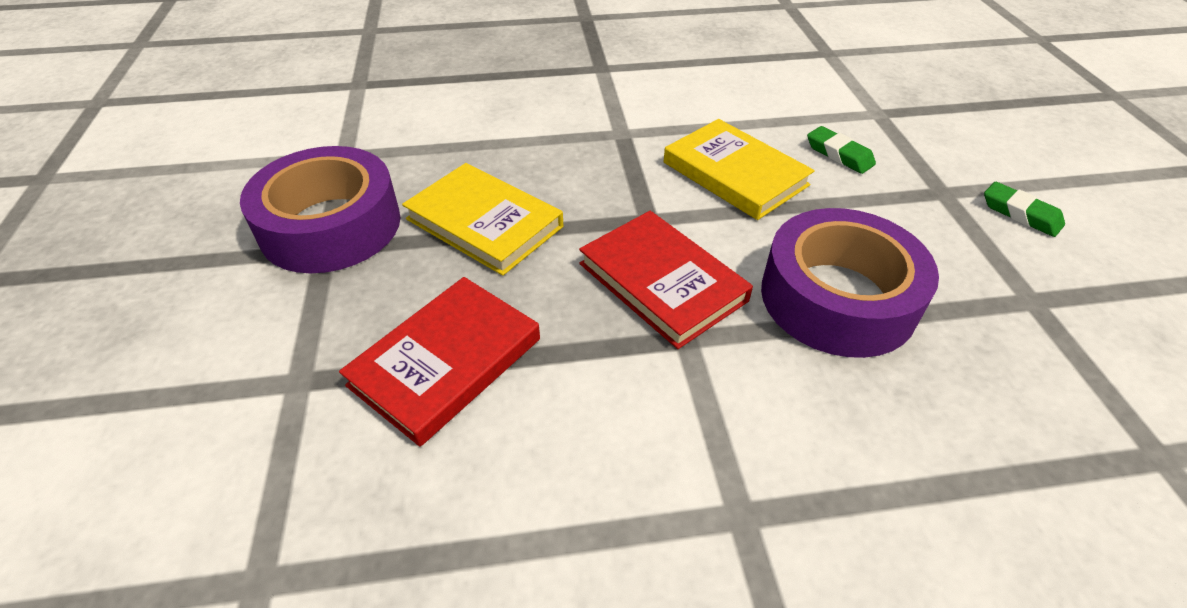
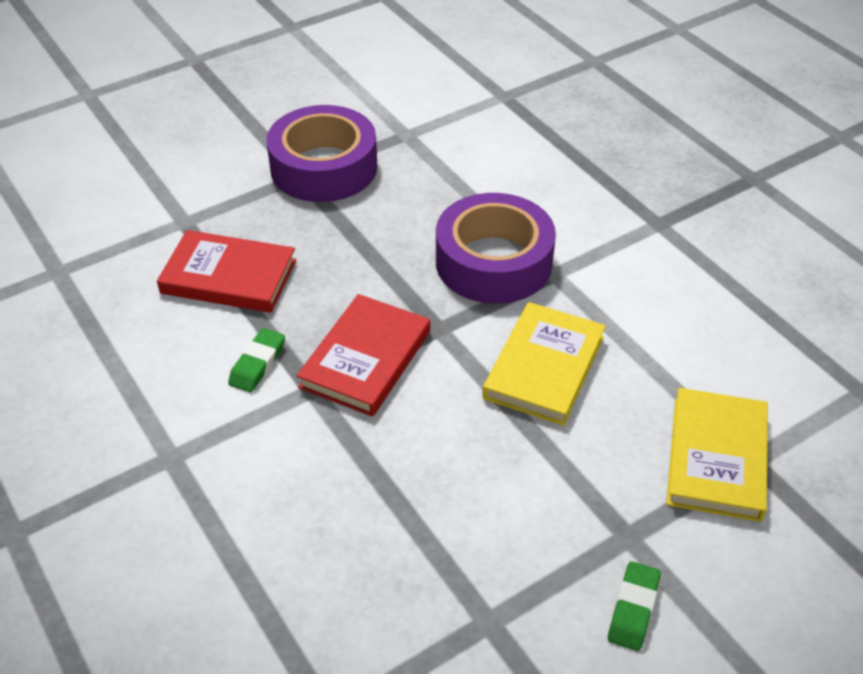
camera: 65 degrees right, 0 degrees up
(484, 223) = (374, 239): yellow book -> yellow book (716, 458)
(837, 298) = (409, 473): purple tape -> purple tape (493, 262)
(839, 154) = (636, 439): green eraser -> green eraser (257, 364)

